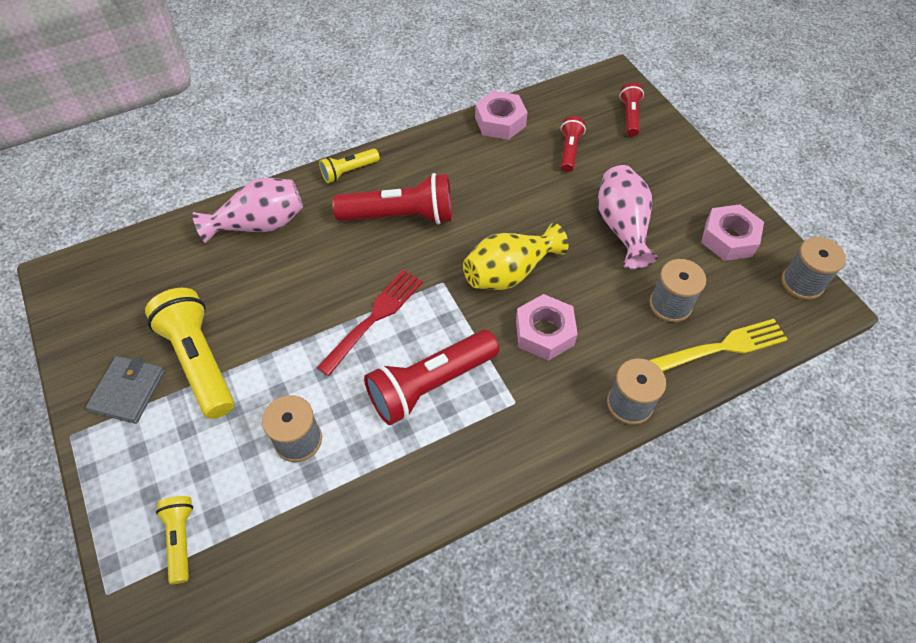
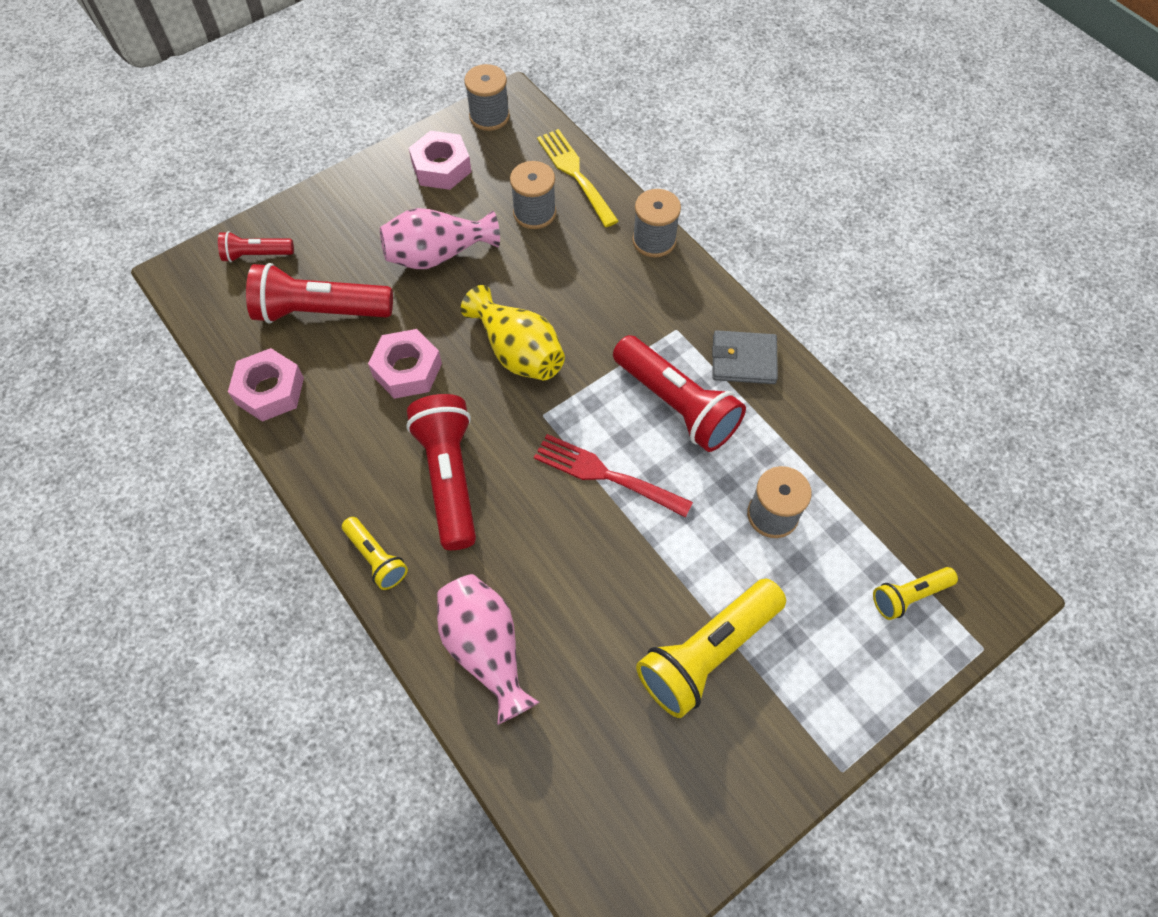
camera: 100 degrees left, 5 degrees up
(128, 391) = (768, 724): grey wallet -> grey wallet (743, 360)
(544, 332) = (590, 313): pink nut -> pink nut (407, 370)
(569, 150) = (320, 311): red flashlight -> red flashlight, size x1.88

